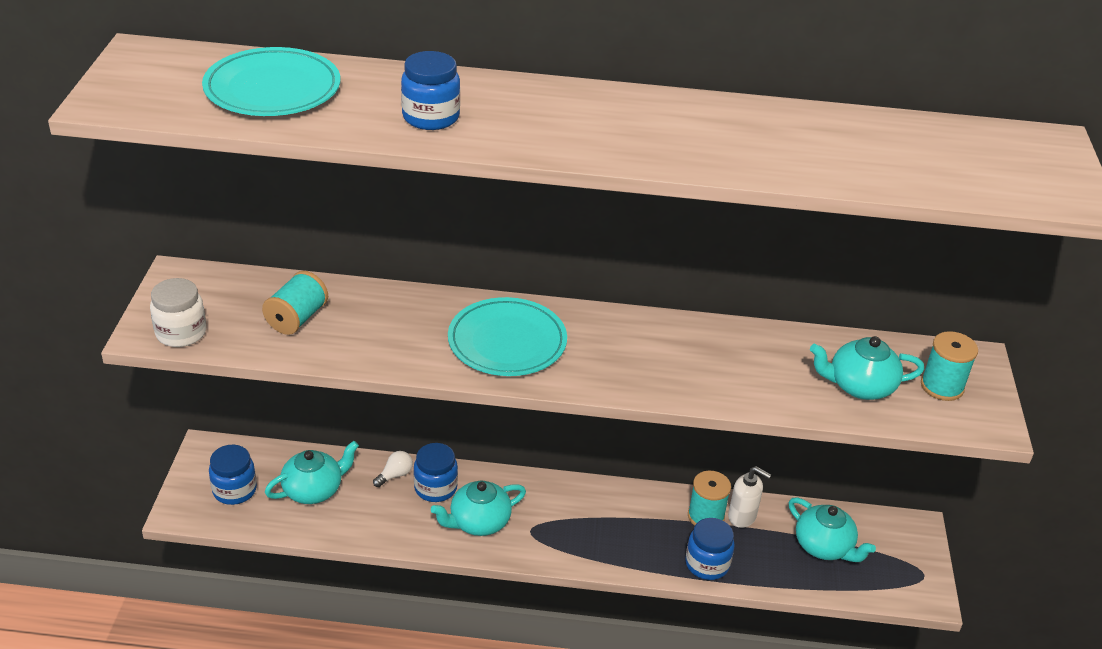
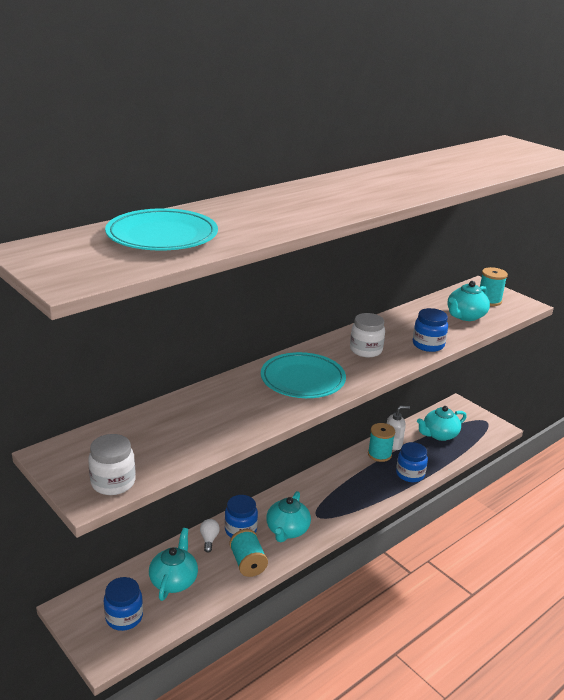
camera: 45 degrees left, 10 degrees down
(297, 318) = (173, 433): turquoise spool -> turquoise spool (248, 563)
(431, 117) = (278, 216): blue jar -> blue jar (428, 345)
(639, 352) = (366, 350): none -> white jar
(824, 546) = (439, 435): turquoise teapot -> turquoise teapot turned 150 degrees clockwise

